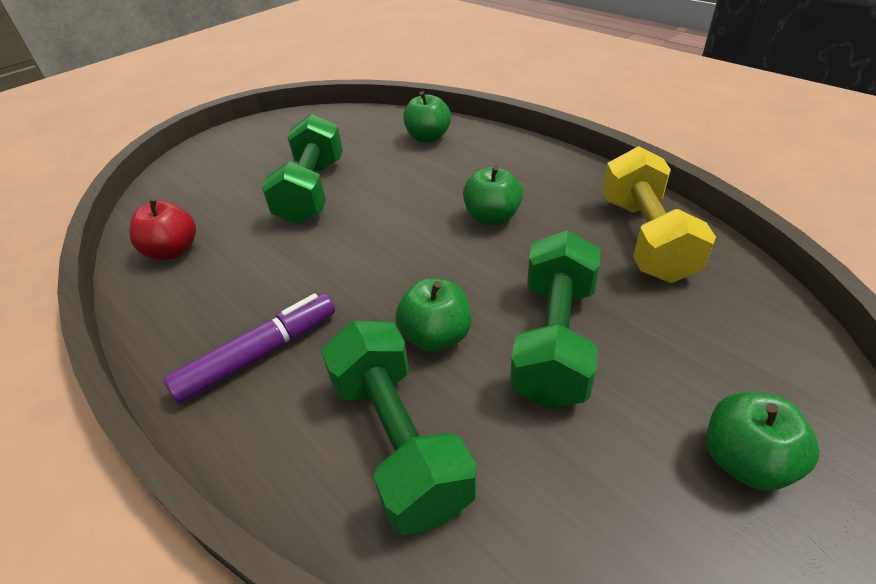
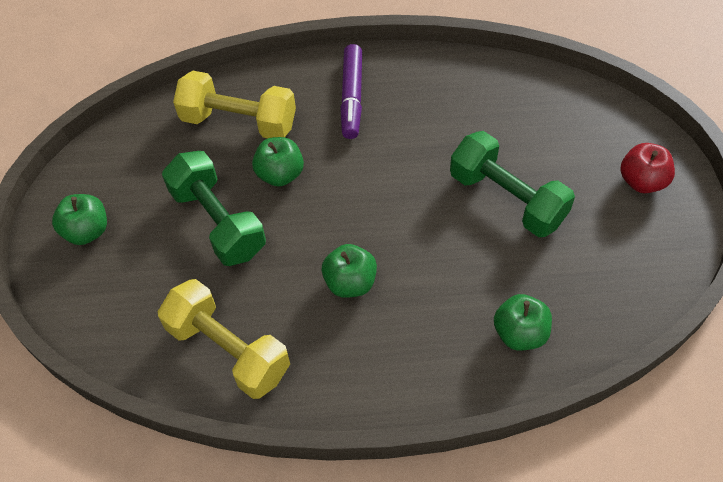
camera: 130 degrees right, 15 degrees up
(173, 251) = (502, 93): red apple -> red apple (642, 181)
(399, 441) = (239, 122): green dumbbell -> yellow dumbbell

